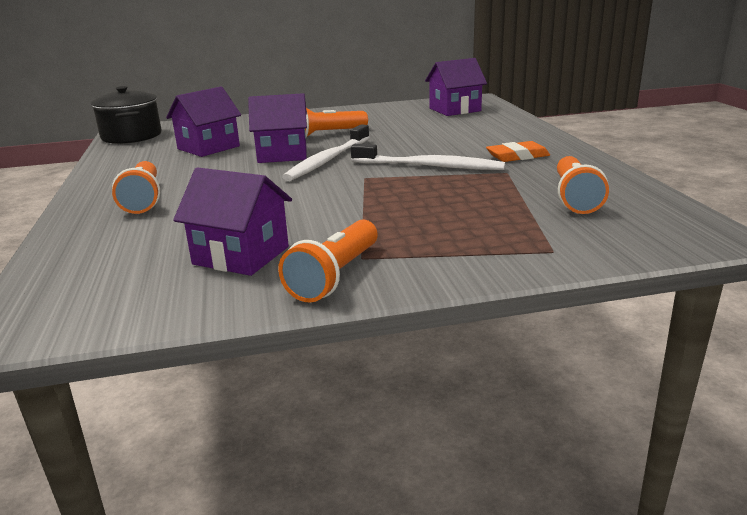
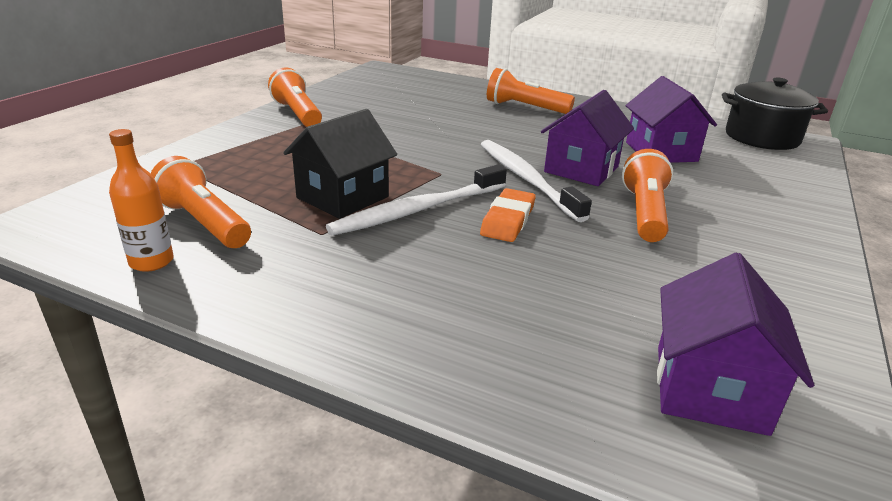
camera: 125 degrees right, 5 degrees up
(241, 255) = (371, 106): purple house -> none
(459, 185) = (343, 197): none -> black house
(517, 156) = (352, 271): orange eraser -> orange eraser (508, 220)
(627, 188) = (151, 262): none -> orange bottle

